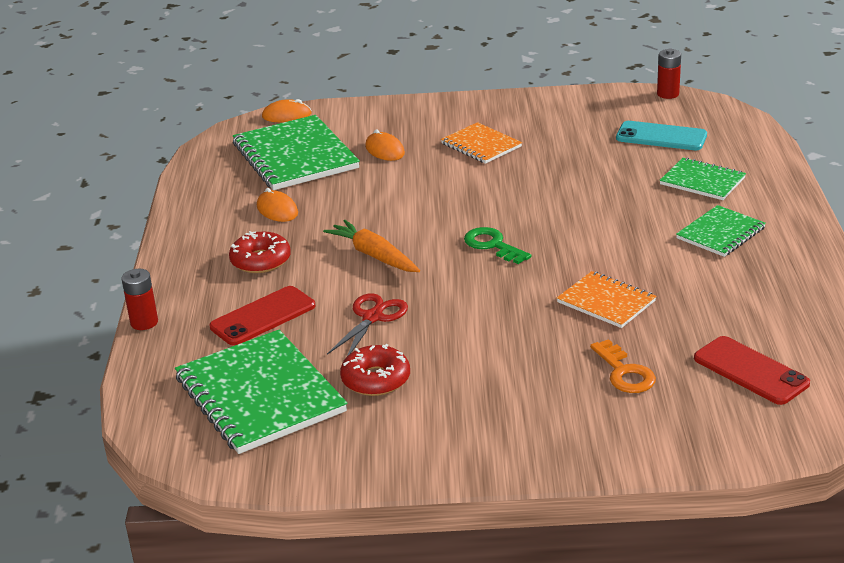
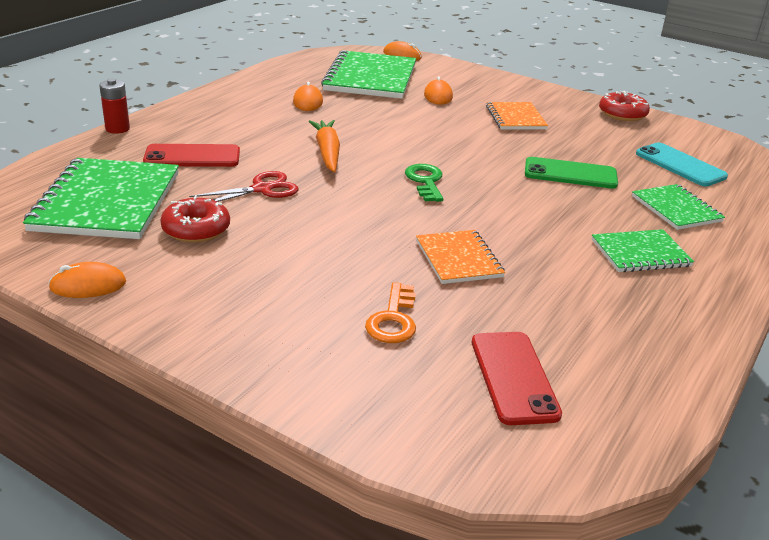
camera: 30 degrees right, 0 degrees up
(260, 261) = (247, 125): red donut -> red donut (622, 114)
(367, 467) = (88, 285): none -> orange mouse
(592, 184) = (570, 174): none -> green phone
(668, 94) = (727, 140): red battery -> none

